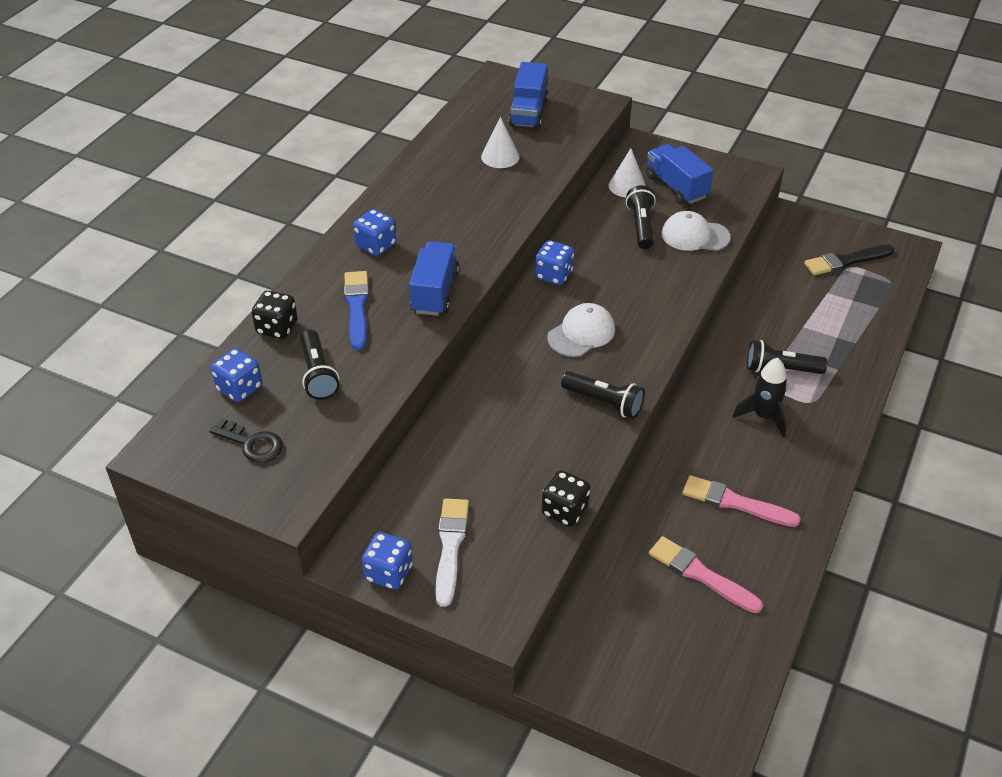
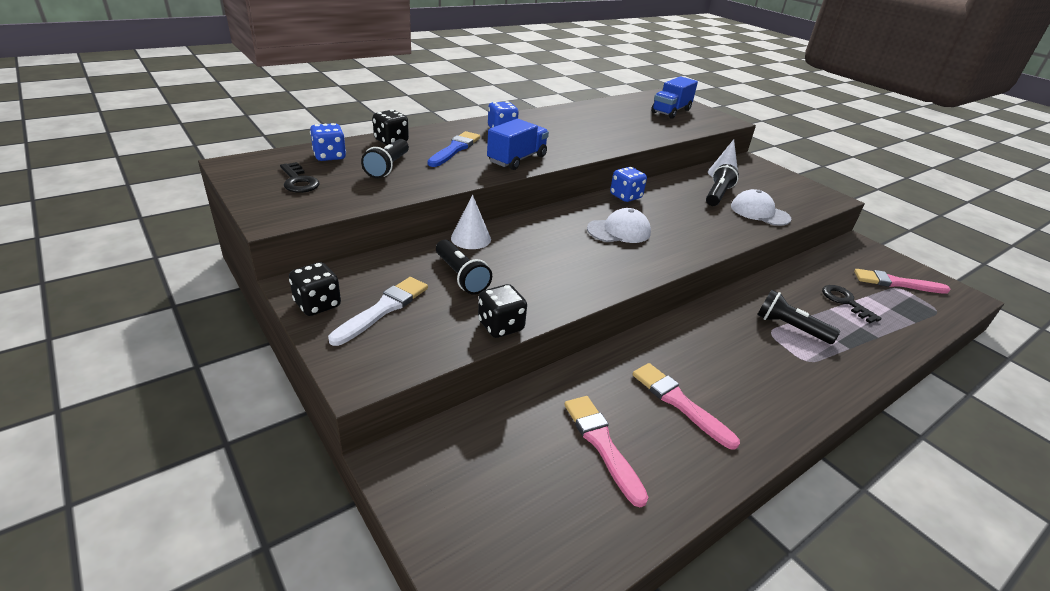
camera: 25 degrees right, 10 degrees down
(388, 573) = (317, 304): blue dice -> black dice
(500, 156) = (631, 121): white cone -> white cone (471, 238)
(604, 402) = (601, 274): black flashlight -> black flashlight (461, 276)
(676, 187) = (763, 185): blue truck -> none
(763, 416) = (752, 352): black rocket -> none
(812, 310) = (845, 302): none -> black key
(846, 261) = (896, 283): black brush -> pink brush

